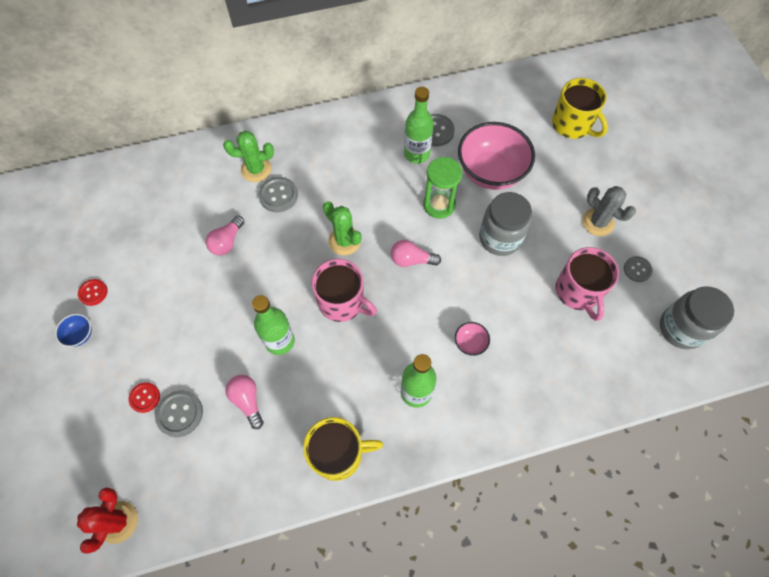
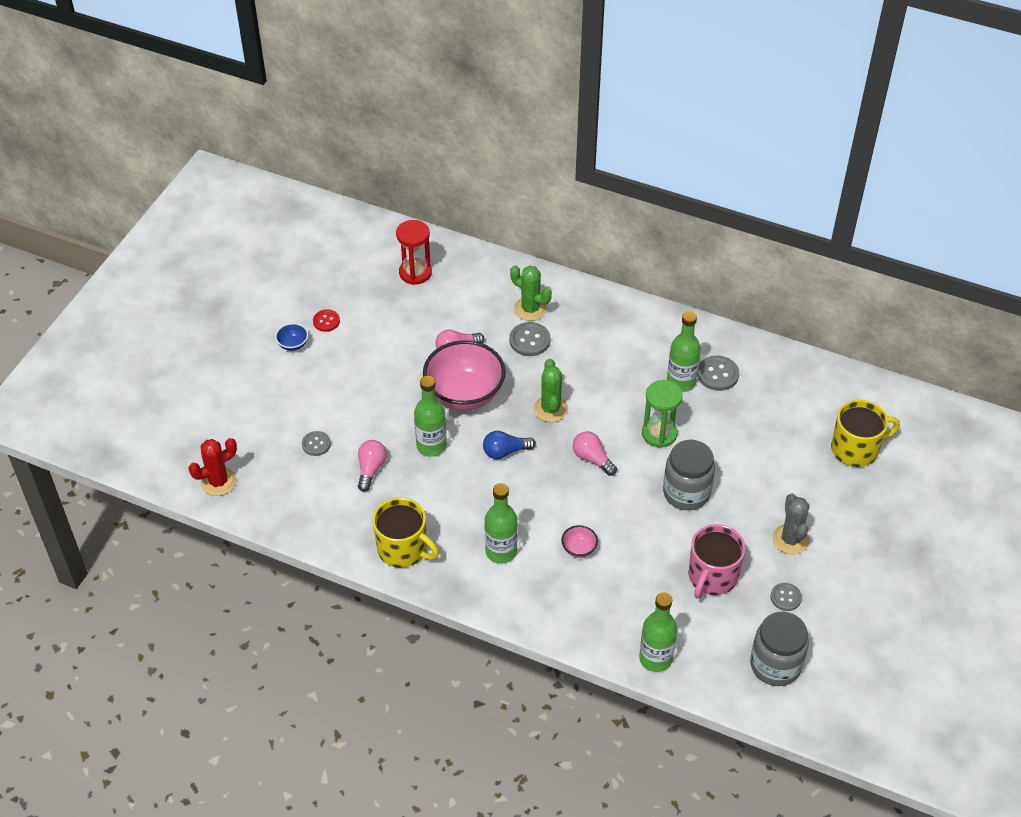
camera: 40 degrees right, 15 degrees down
(136, 199) = (415, 273): none -> red hourglass
(145, 397) = (301, 417): red button -> none
(180, 414) = (316, 444): grey button -> grey button, size x0.66
(342, 302) = (505, 451): pink mug -> blue light bulb
(490, 172) = (733, 438): pink bowl -> pink bowl (464, 394)
(572, 125) = (856, 449): yellow mug -> yellow mug turned 105 degrees counterclockwise
(605, 391) = (655, 658): none -> green bottle

